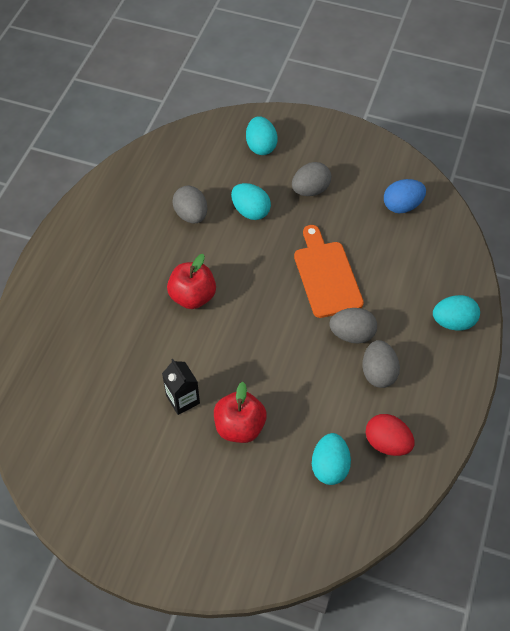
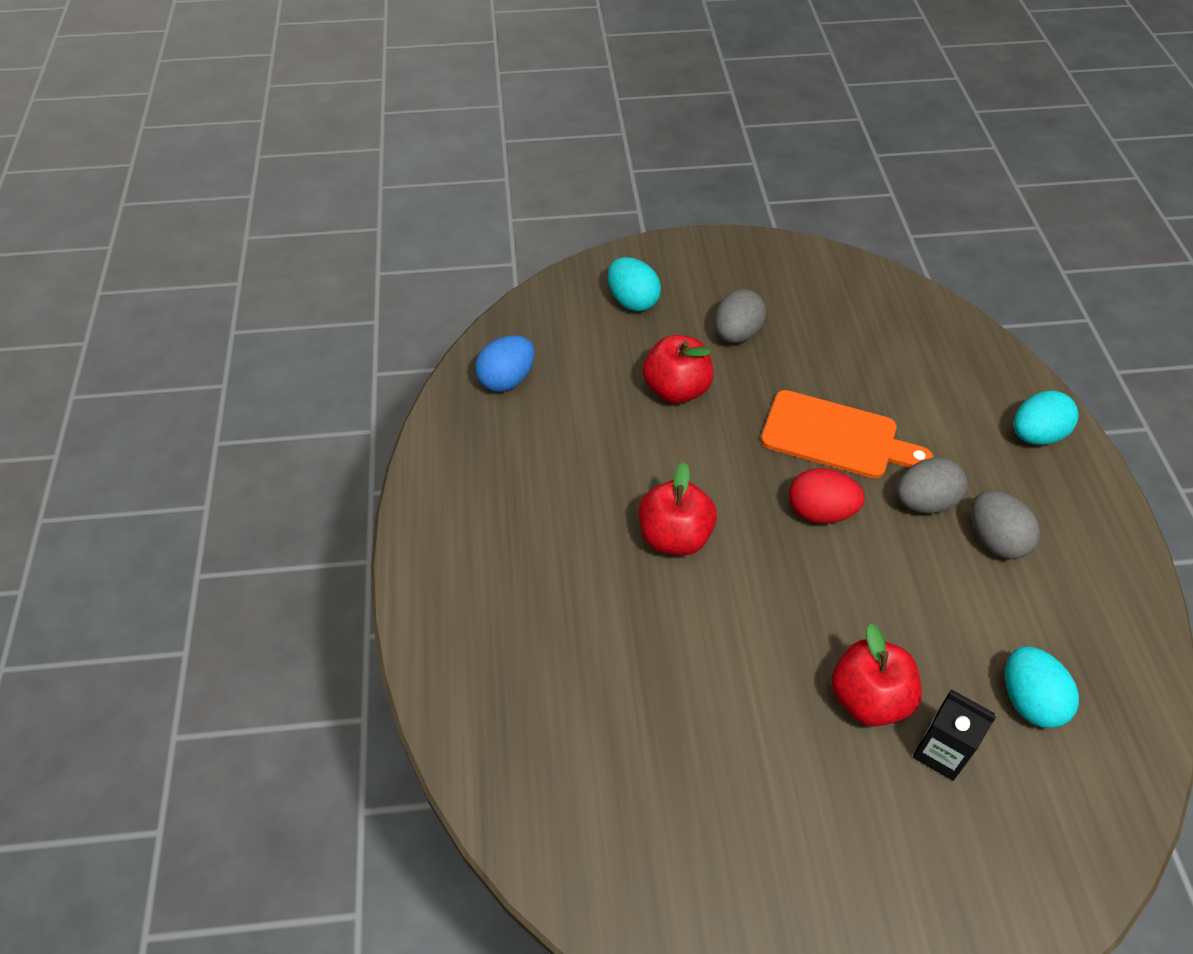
camera: 25 degrees left, 5 degrees down
(183, 399) = (760, 694): black carton -> black carton (941, 752)
(191, 215) = (597, 424): grey egg -> none
(250, 211) = (676, 389): turquoise egg -> red apple
(326, 275) = (836, 437): orange cutting board -> orange cutting board turned 150 degrees clockwise
(387, 443) = (1077, 632): red egg -> red egg (820, 512)
(402, 206) = (866, 313): blue egg -> blue egg (506, 380)

